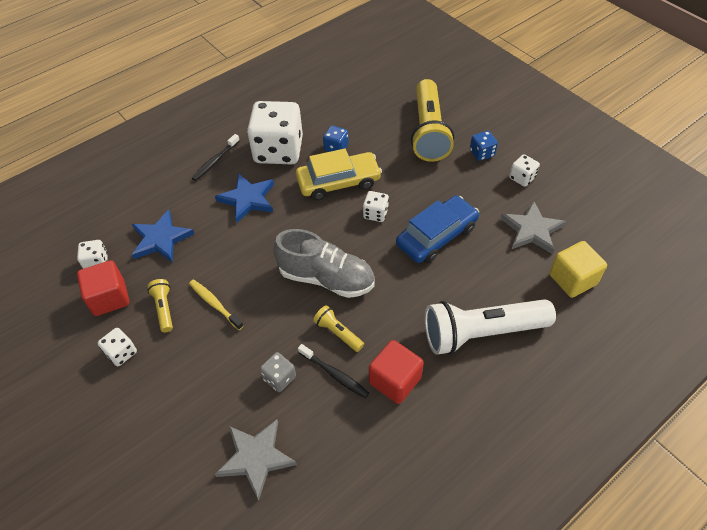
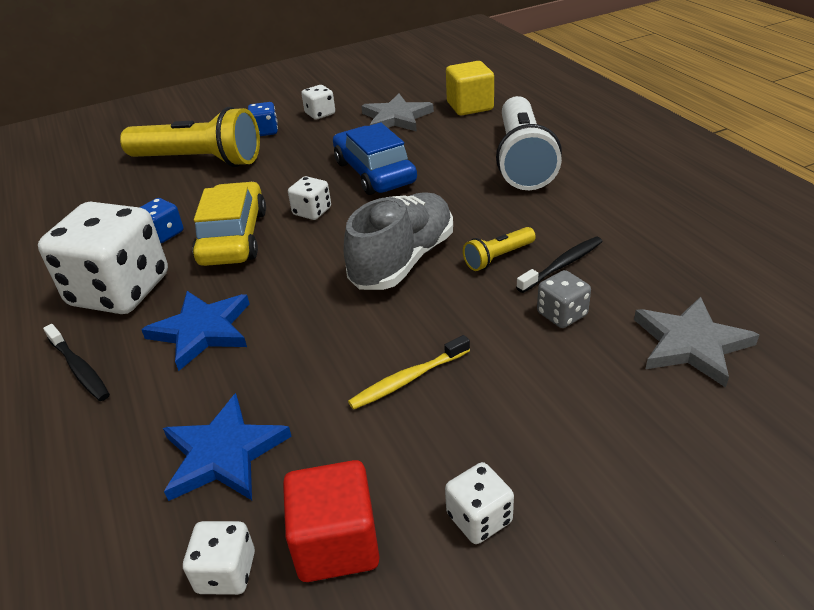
camera: 75 degrees left, 15 degrees down
(164, 308) = (395, 449): yellow flashlight -> none
(394, 380) = (577, 221): red cube -> none

